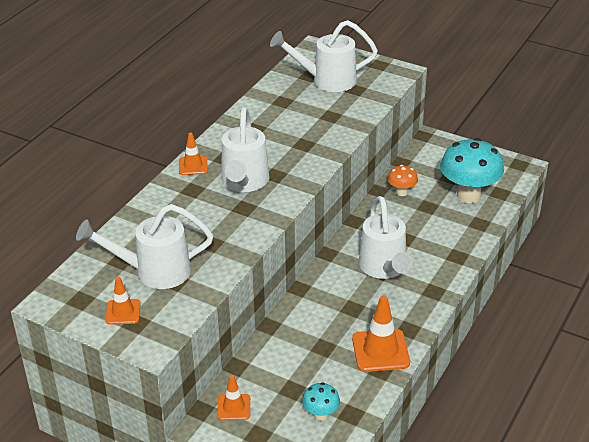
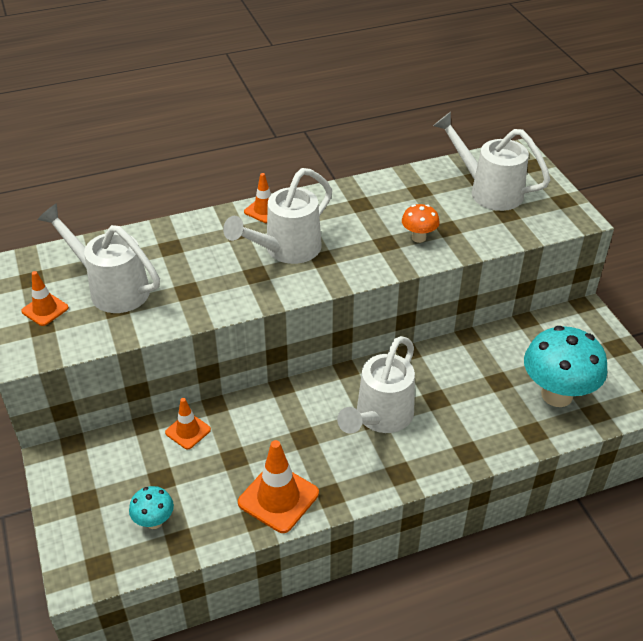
camera: 40 degrees right, 5 degrees up
(233, 407) = (98, 460): orange traffic cone -> orange traffic cone (188, 431)
(401, 192) = (489, 351): orange mushroom -> orange mushroom (418, 238)

